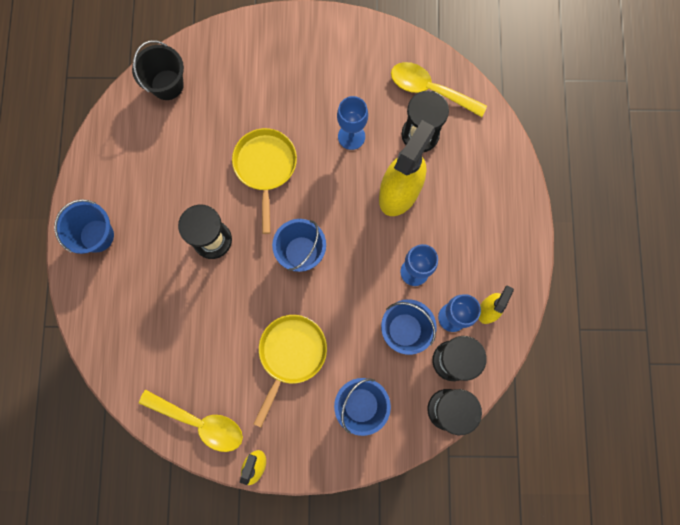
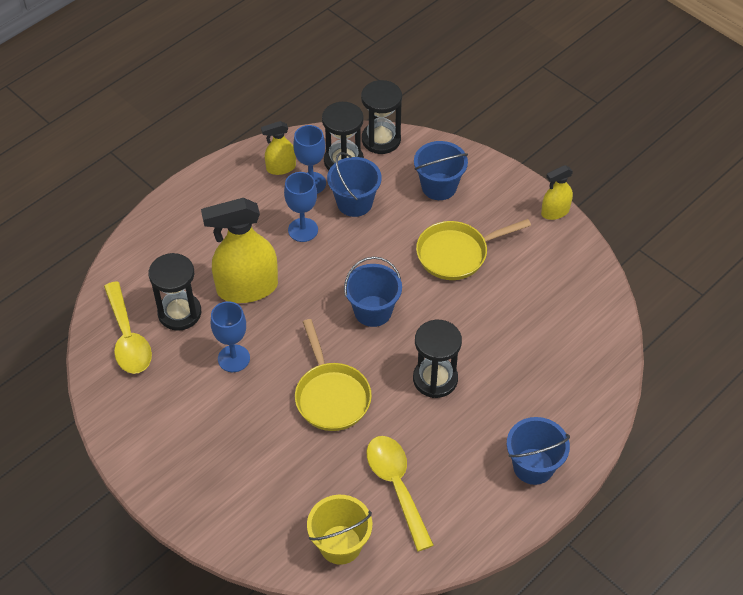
camera: 135 degrees left, 25 degrees down
(167, 85) = (340, 544): black bucket -> yellow bucket
(200, 422) = (572, 267): yellow spoon -> yellow spoon (396, 486)
(265, 168) = (331, 396): yellow pan -> yellow pan turned 60 degrees counterclockwise

